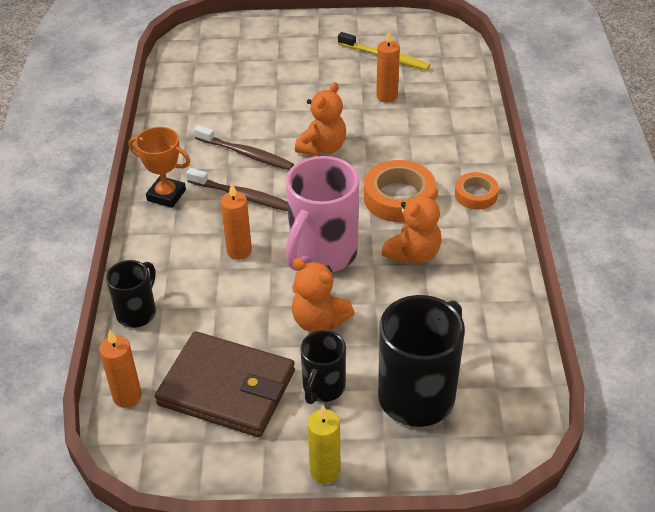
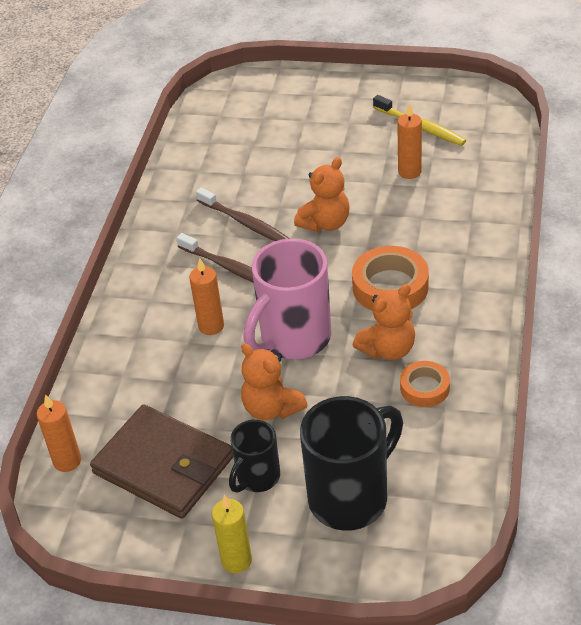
camera: 15 degrees right, 0 degrees up
(137, 312) = (96, 378): black mug -> none
(166, 195) = (154, 259): orange trophy -> none
(475, 195) = (473, 292): orange tape -> orange tape (424, 388)

